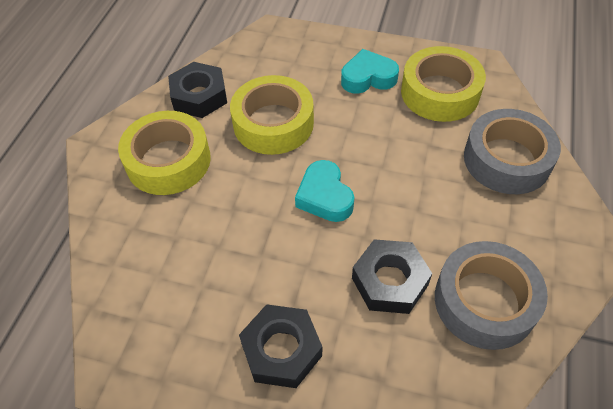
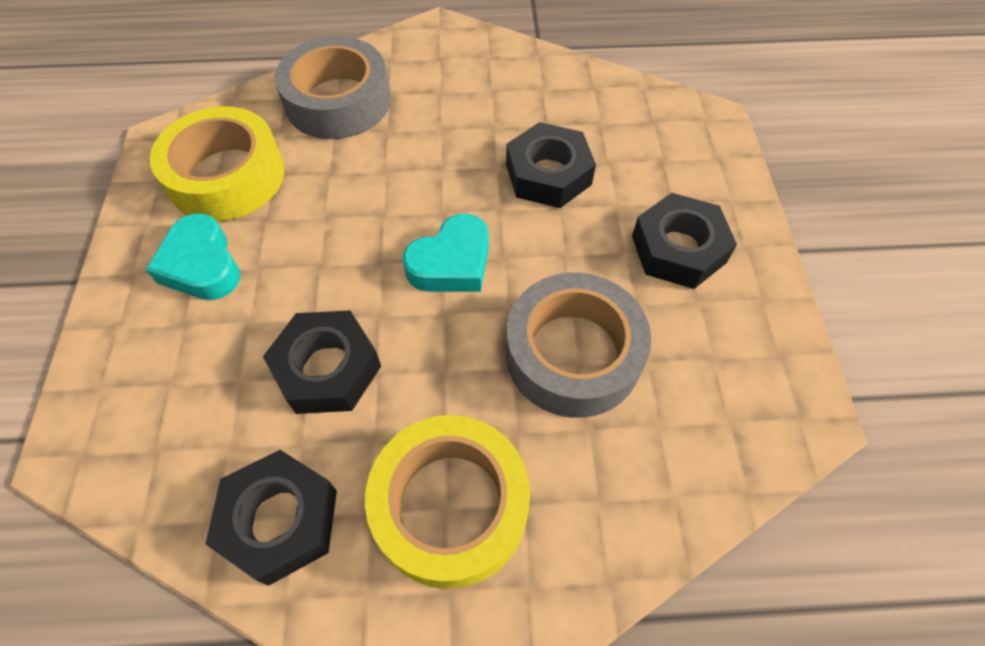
camera: 110 degrees left, 5 degrees up
(273, 123) = (327, 368): yellow tape -> black nut
(485, 301) = (536, 99): grey tape -> grey tape (573, 354)

